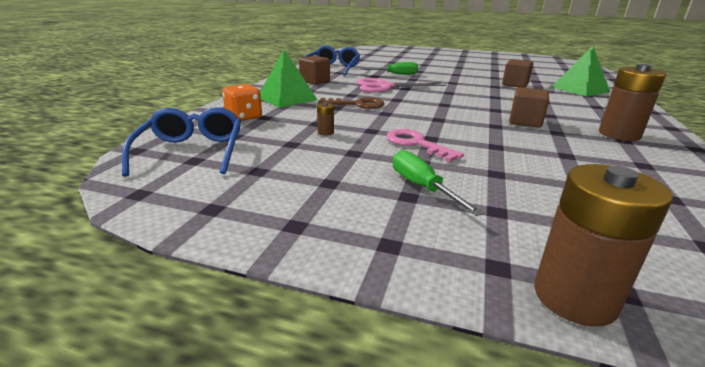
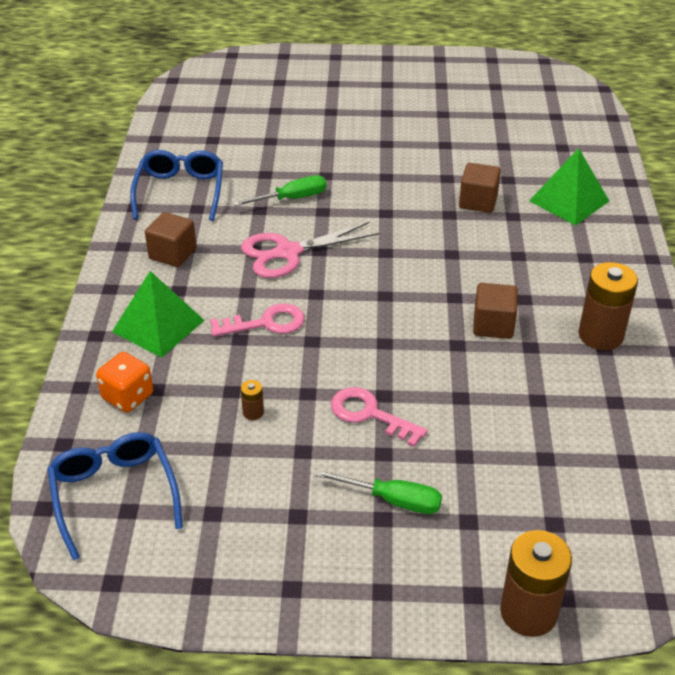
camera: 15 degrees left, 15 degrees up
(357, 104) = (266, 323): brown key -> pink key
(422, 187) = (393, 500): green screwdriver -> green screwdriver turned 150 degrees clockwise

